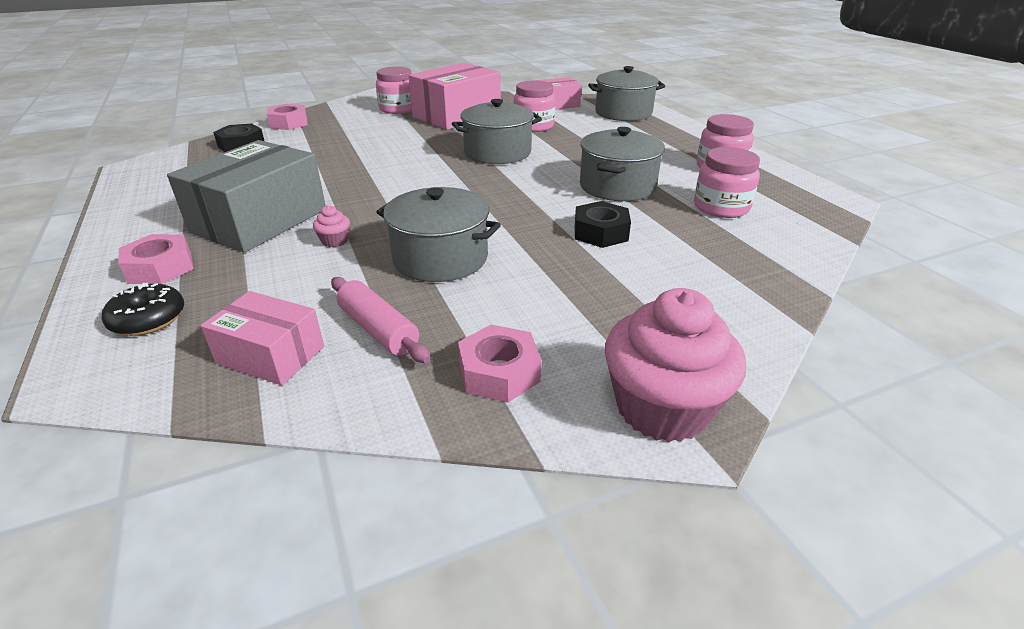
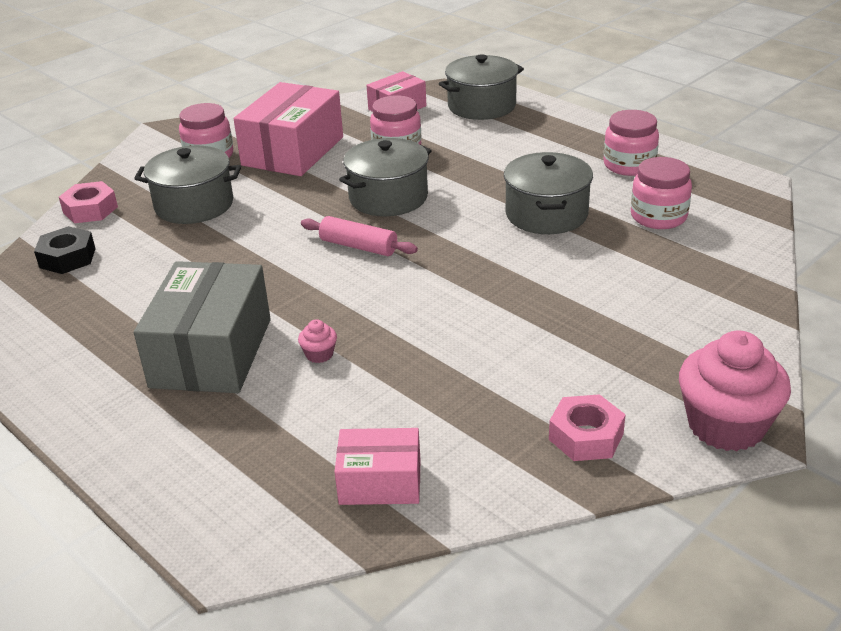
camera: 20 degrees left, 0 degrees up
(148, 319) = (224, 487): black donut -> none
(160, 268) = (168, 435): pink nut -> none
(378, 330) = (452, 431): pink rolling pin -> pink rolling pin (358, 246)
(440, 258) = (443, 344): grey pot -> grey pot (194, 205)
(600, 232) = (569, 275): black nut -> none

